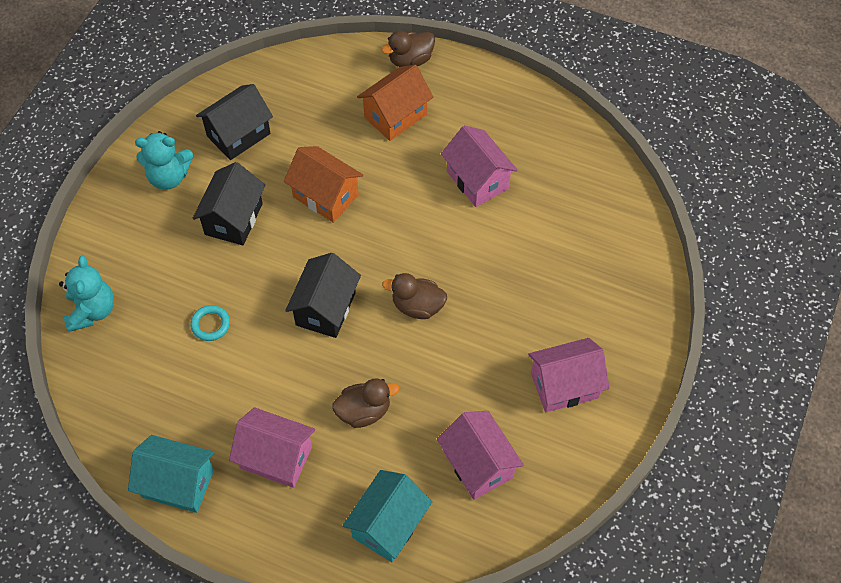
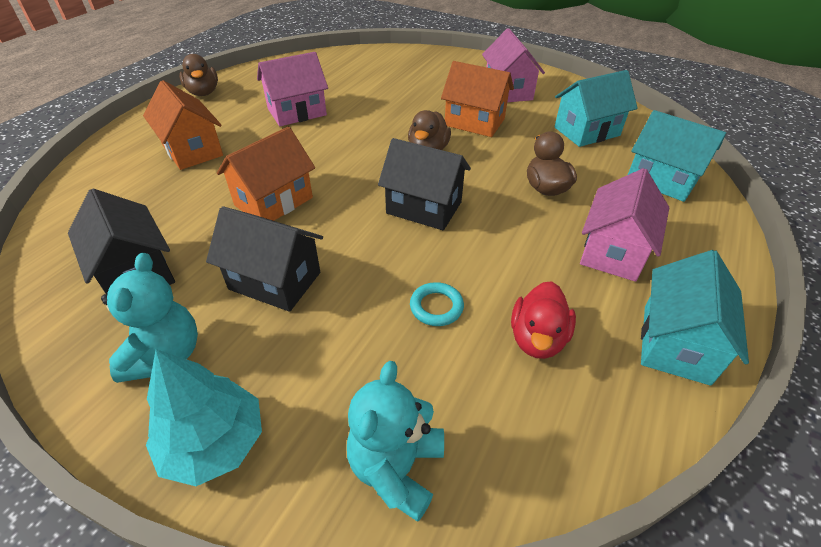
camera: 85 degrees left, 15 degrees down
(92, 311) = (396, 468): turquoise teddy bear -> turquoise teddy bear turned 75 degrees counterclockwise
(110, 220) = (214, 442): none -> turquoise tree
(182, 390) = (537, 338): none -> red duck
(410, 60) = (126, 137): brown duck -> brown duck (203, 92)
(478, 464) = (587, 131): pink house -> turquoise house
(482, 348) = (474, 122): none -> orange house

